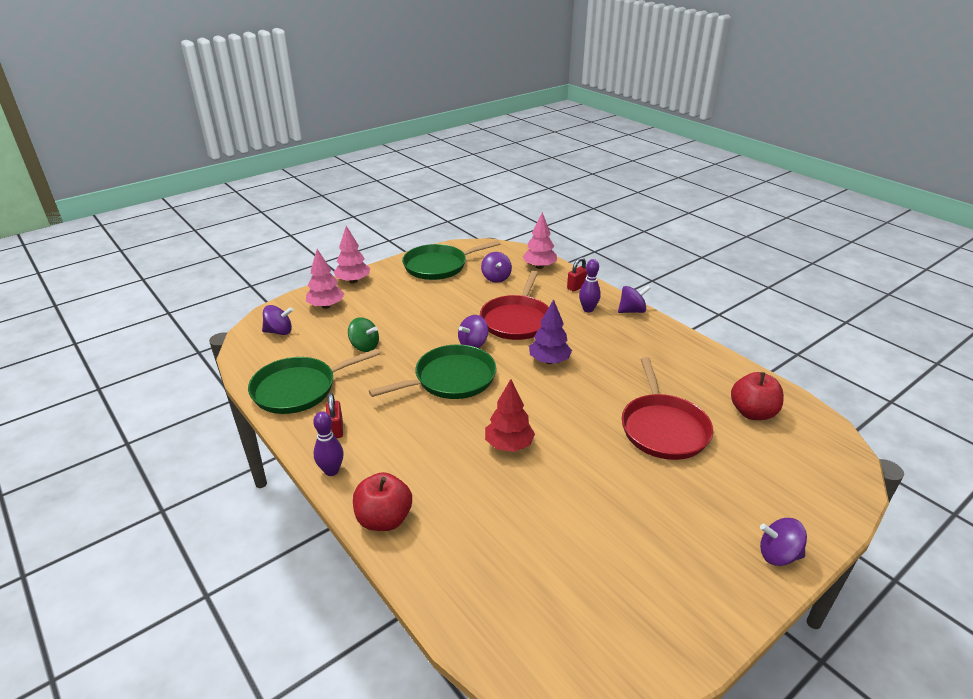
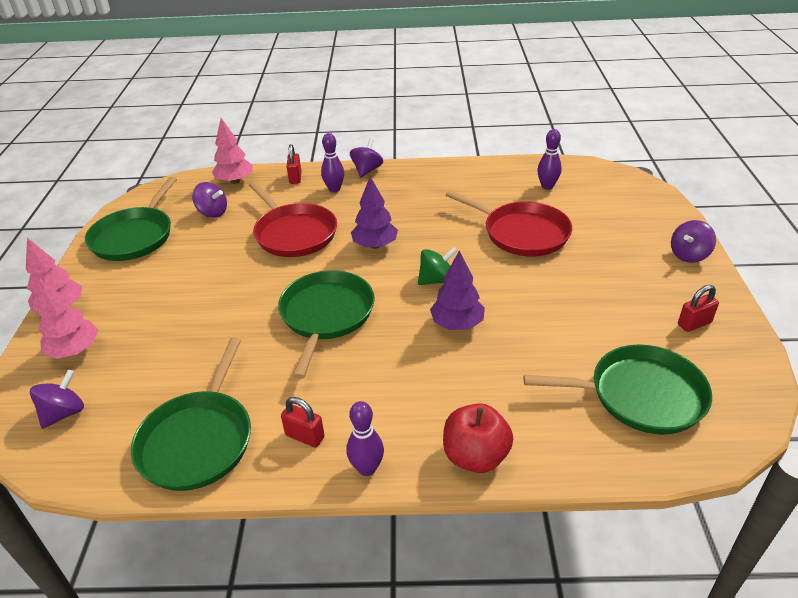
camera: 50 degrees left, 5 degrees up
(364, 346) = (194, 352): green spinning top -> green spinning top (436, 280)
(473, 344) = (293, 276): purple spinning top -> none
(509, 445) = (457, 324): red tree -> purple tree
(535, 592) = (640, 395): none -> green pan
(673, 597) = (694, 324): none -> red padlock
(752, 413) = (547, 186): red apple -> purple bowling pin

